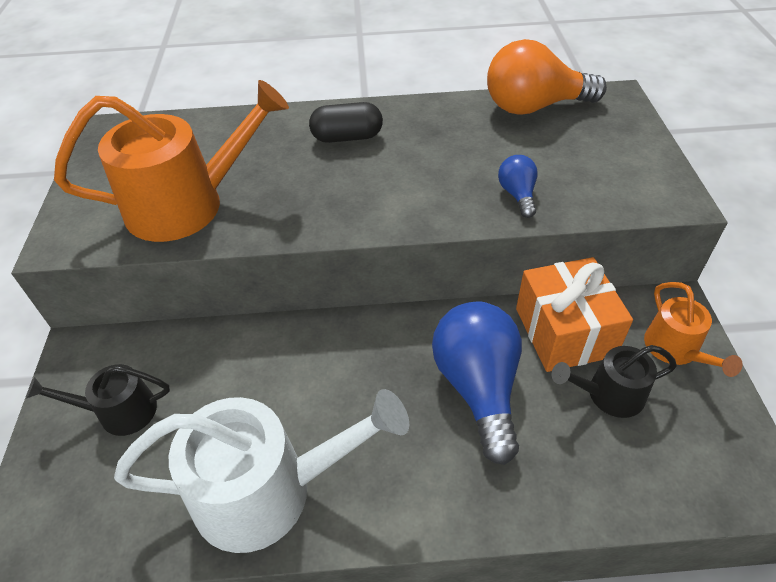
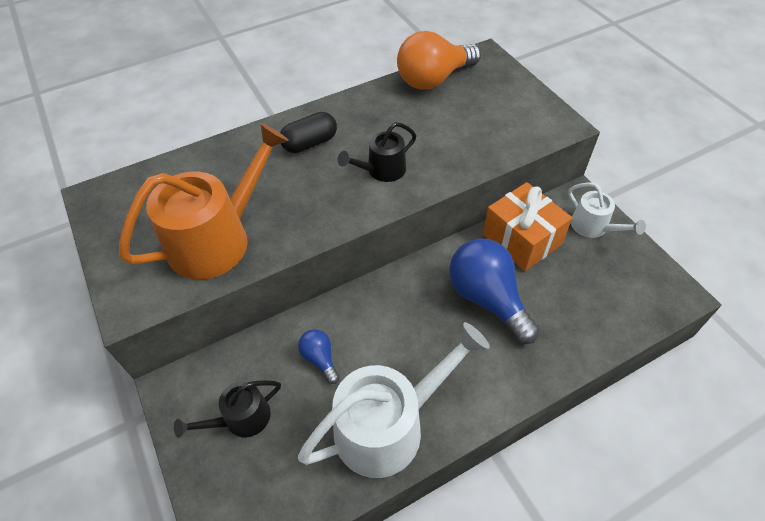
camera: 25 degrees left, 5 degrees up
(517, 195) = (461, 153): blue light bulb -> blue light bulb (320, 359)
(609, 394) = (569, 272): black watering can -> black watering can (382, 170)
(675, 349) = (593, 227): orange watering can -> white watering can

